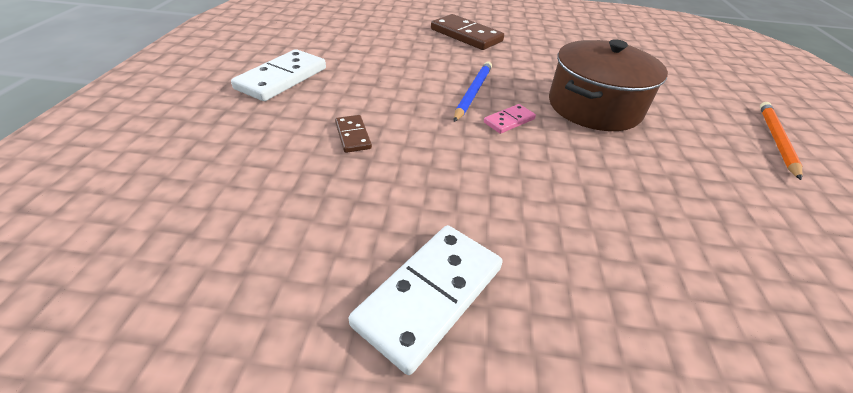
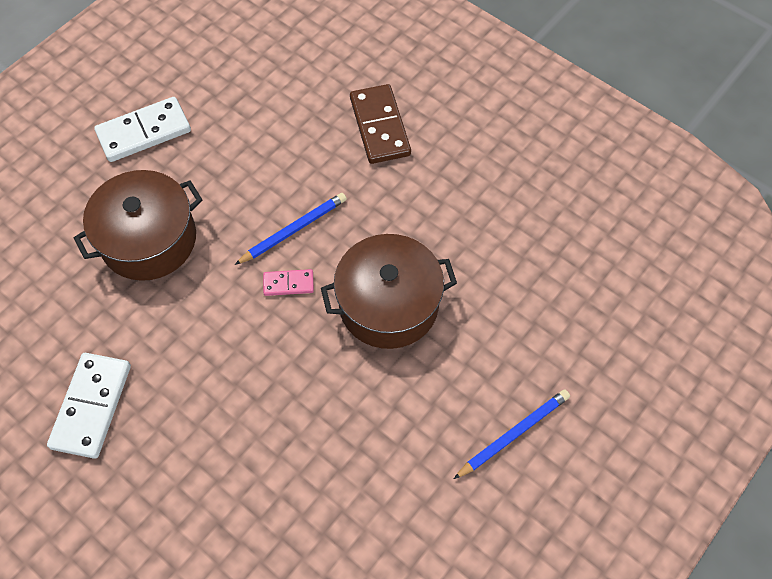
camera: 35 degrees right, 20 degrees up
(353, 135) = (149, 239): brown domino -> brown pot
(430, 296) = (92, 406): white domino -> white domino turned 60 degrees counterclockwise
(776, 140) = (513, 434): orange pencil -> blue pencil

